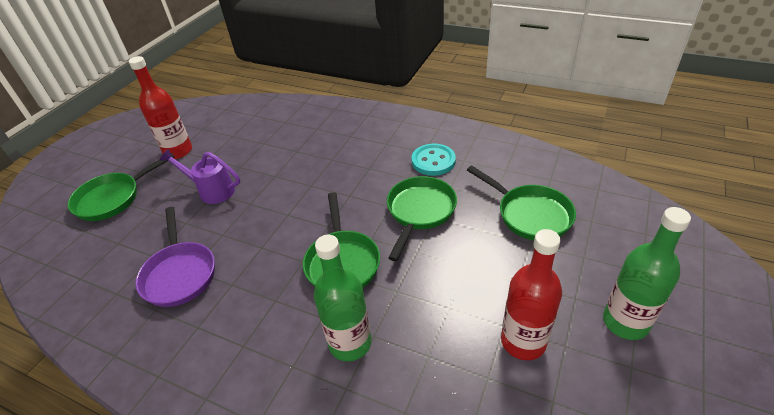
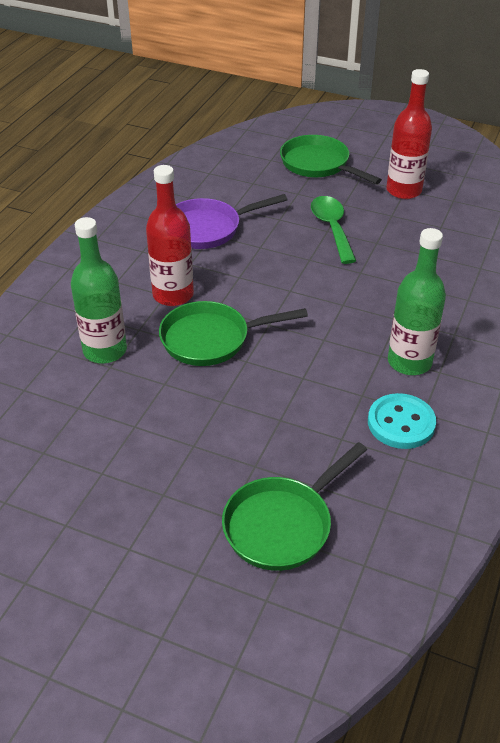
camera: 85 degrees right, 0 degrees up
(212, 190) = (332, 228): purple watering can -> green spoon
(420, 212) = (291, 406): green pan -> none
(523, 341) = (78, 487): red bottle -> red bottle (173, 295)
(625, 322) = (84, 593): green bottle -> green bottle (409, 362)

